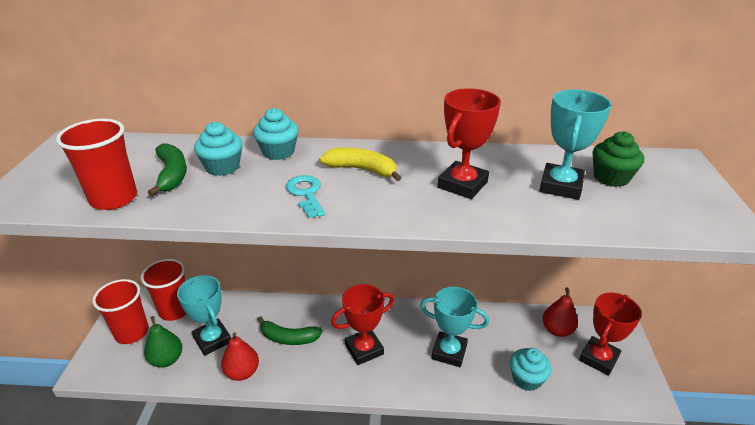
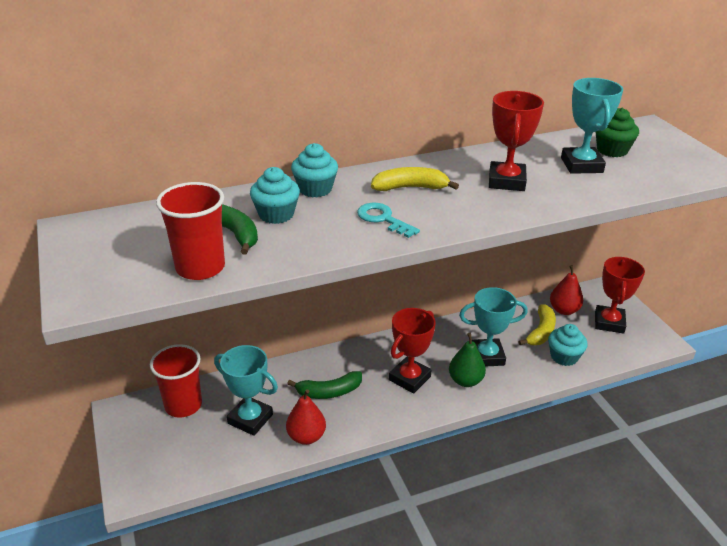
camera: 25 degrees left, 0 degrees up
(132, 332) = (152, 441): red cup -> none
(167, 359) = (216, 452): green pear -> green pear (465, 381)
(519, 345) = (541, 332): none -> yellow banana

